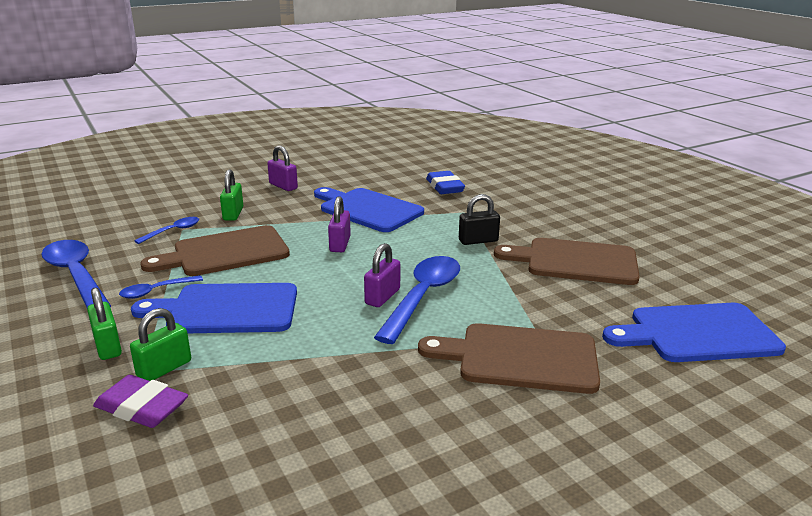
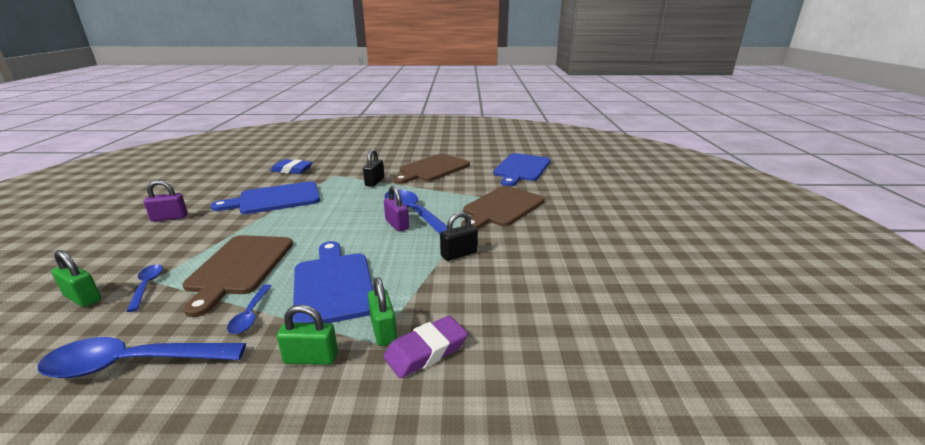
camera: 60 degrees left, 0 degrees up
(227, 309) = (333, 285): blue cutting board -> blue cutting board turned 135 degrees clockwise
(233, 214) = (174, 249): green padlock -> green padlock (83, 298)
(340, 244) = (308, 220): purple padlock -> none
(349, 364) = (459, 254): none -> black padlock

